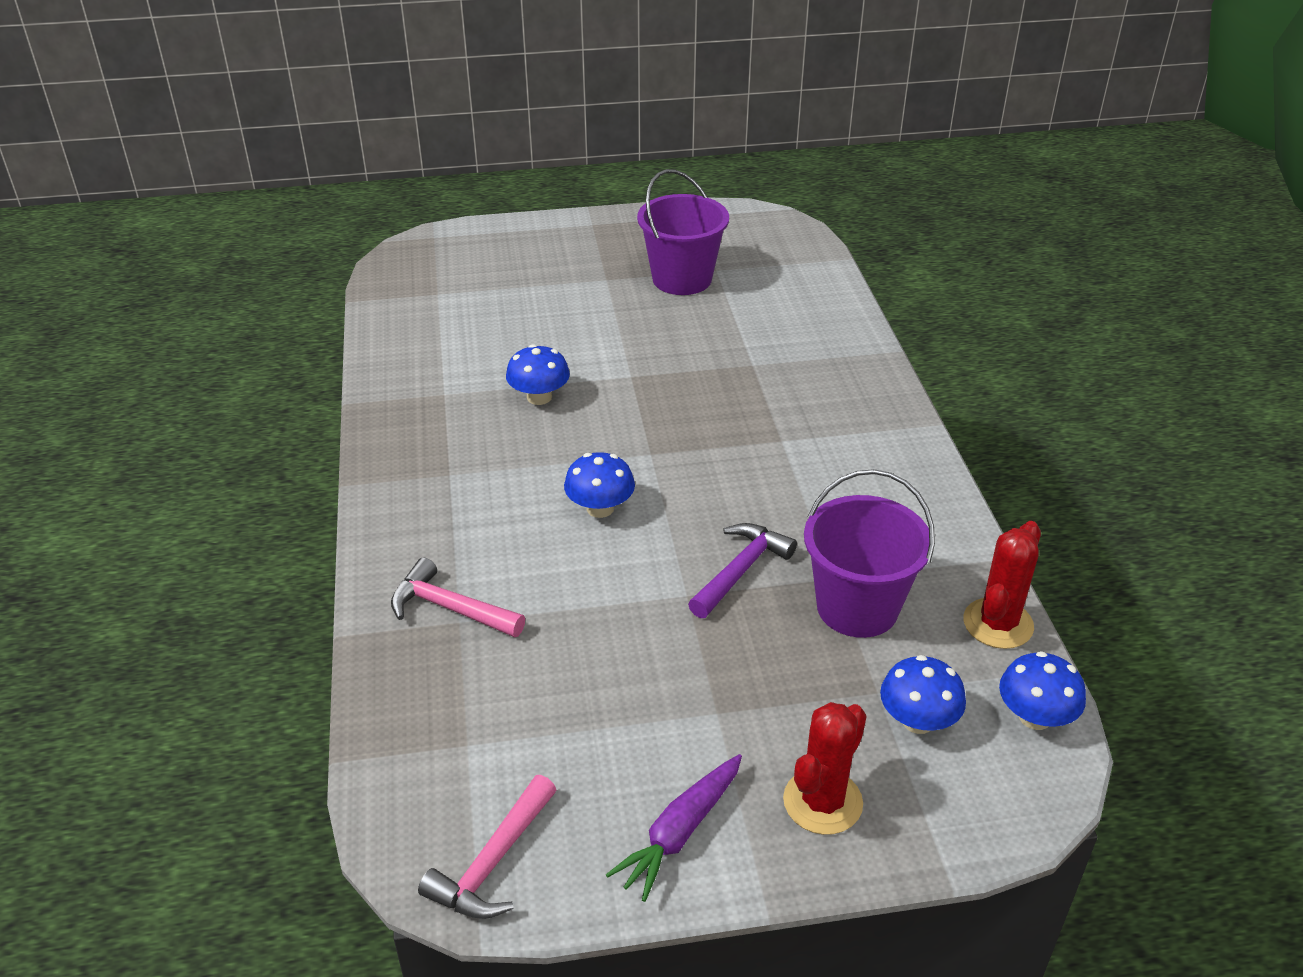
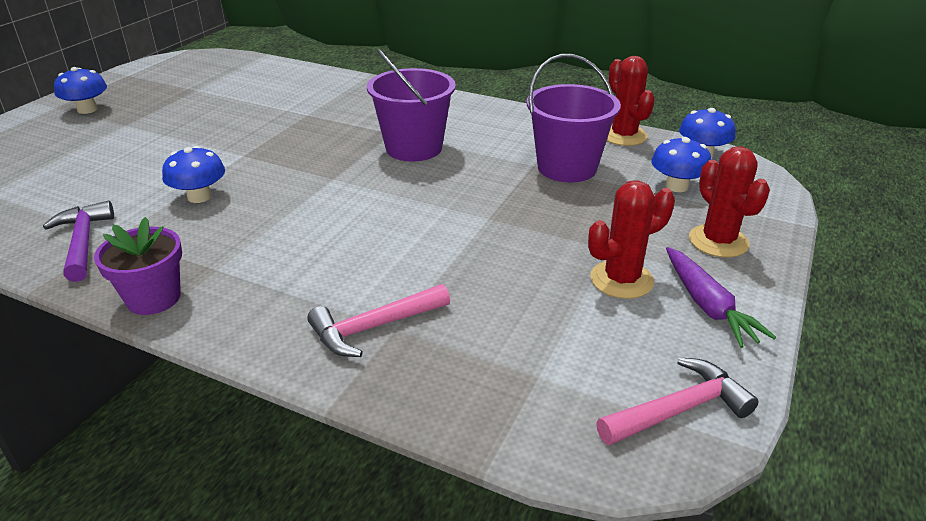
camera: 55 degrees left, 5 degrees down
(387, 466) = (153, 298): none -> purple flower pot
(493, 862) = (678, 409): pink hammer -> pink hammer turned 90 degrees counterclockwise
(600, 508) = (358, 218): blue mushroom -> blue mushroom (87, 109)
(666, 745) = (621, 280): none -> red cactus
(682, 279) = (181, 102): purple bucket -> purple bucket (414, 148)
(740, 570) = (490, 191): purple hammer -> purple hammer (83, 242)

